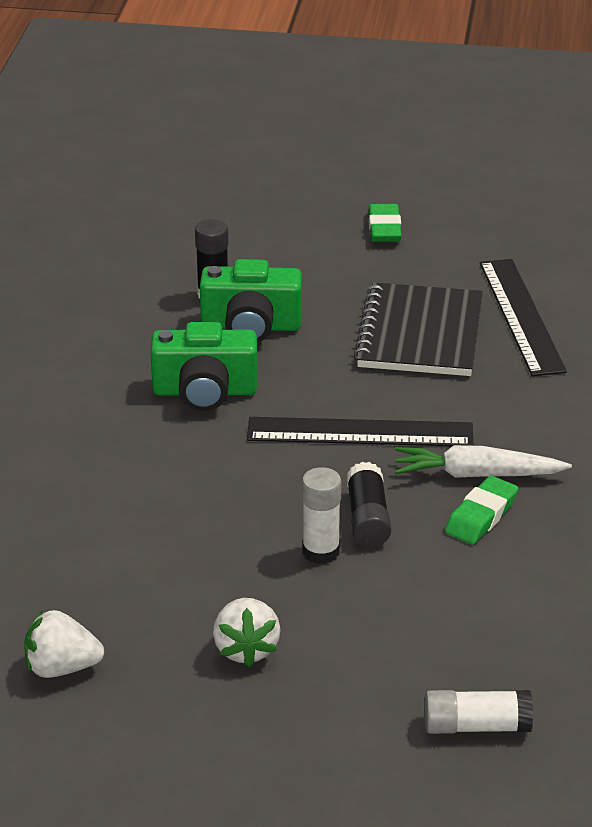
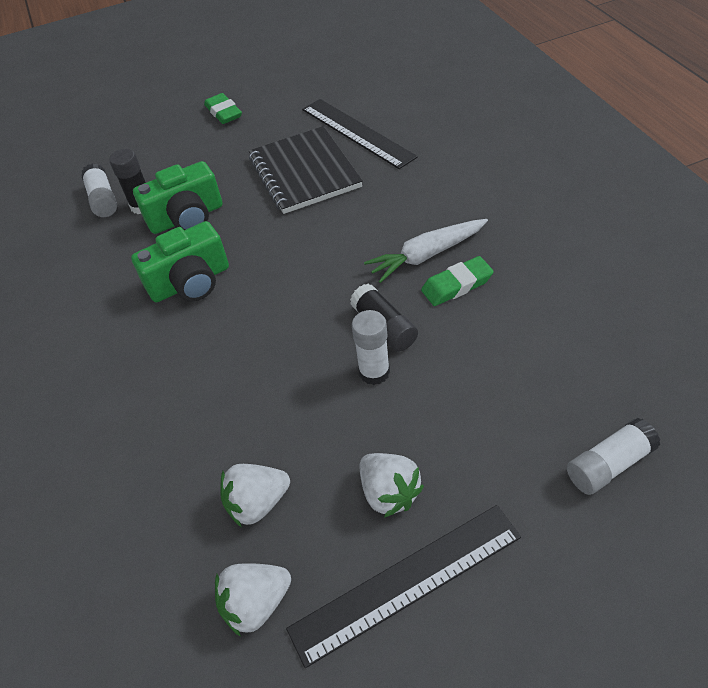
camera: 25 degrees left, 15 degrees up
(120, 601) = (257, 503): none -> white strawberry
(176, 270) = (103, 200): none -> white glue stick
(360, 432) = (324, 262): black ruler -> black ruler (406, 582)
(481, 516) = (457, 285): green eraser -> green eraser turned 60 degrees clockwise

